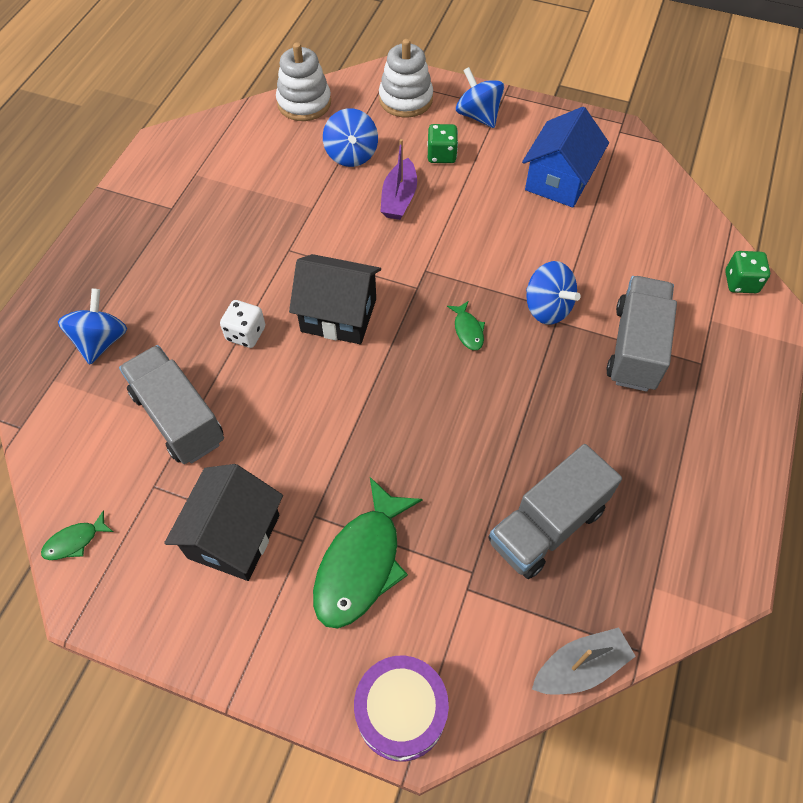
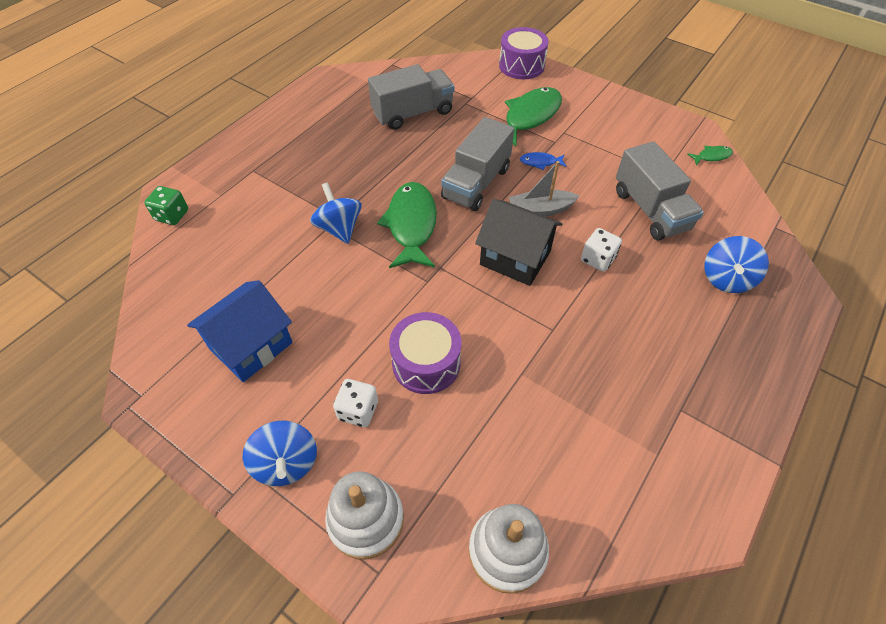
camera: 165 degrees left, 5 degrees down
(234, 536) = (607, 141): black house -> none
(330, 467) = (540, 162): none -> blue fish
(351, 155) = (463, 437): blue spinning top -> none
(399, 198) = (426, 363): purple boat -> purple drum
(441, 155) = (358, 410): green dice -> white dice
(468, 330) = (411, 225): green fish -> green fish, size x2.23
(580, 667) = (425, 64): grey boat -> grey boat (540, 210)
(635, 347) = (291, 188): grey truck -> grey truck (476, 183)

